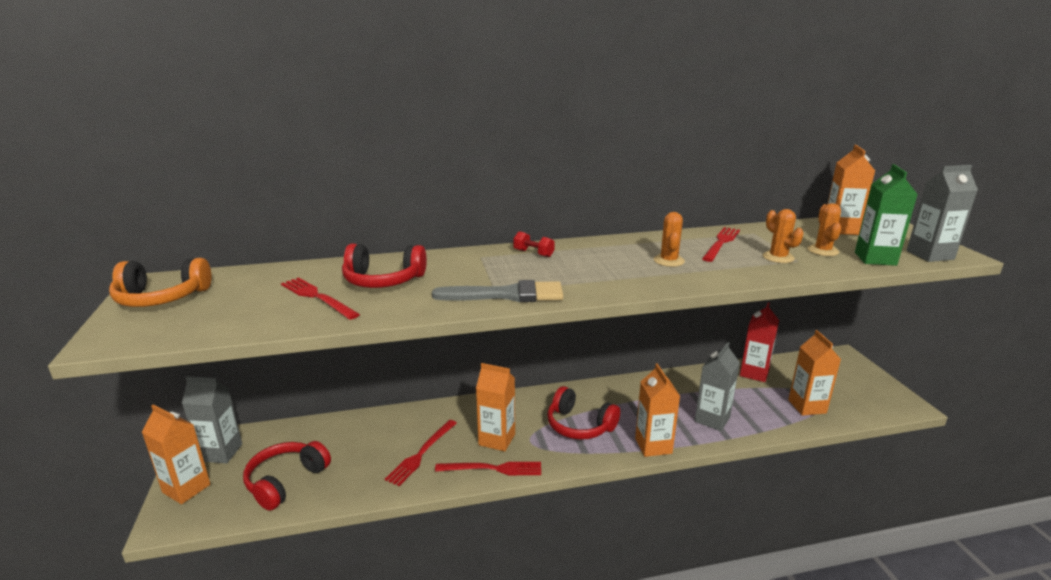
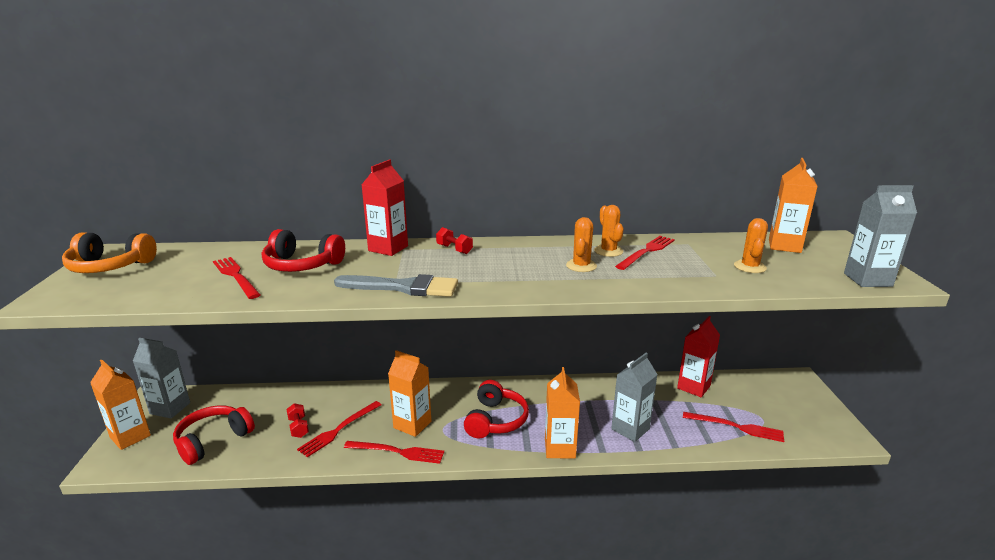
camera: 10 degrees right, 0 degrees up
(376, 456) = (298, 427): none -> red dumbbell
(464, 257) = (388, 248): none -> red carton
(579, 425) = (495, 420): red headphones -> red headphones turned 120 degrees counterclockwise
(778, 257) = (697, 270): orange cactus -> orange cactus (608, 251)
(807, 406) = (736, 427): orange carton -> red fork
(875, 259) = (802, 279): green carton -> none

